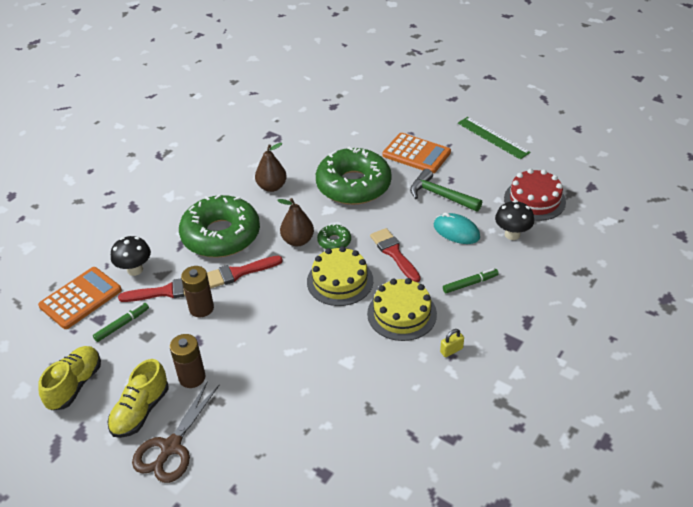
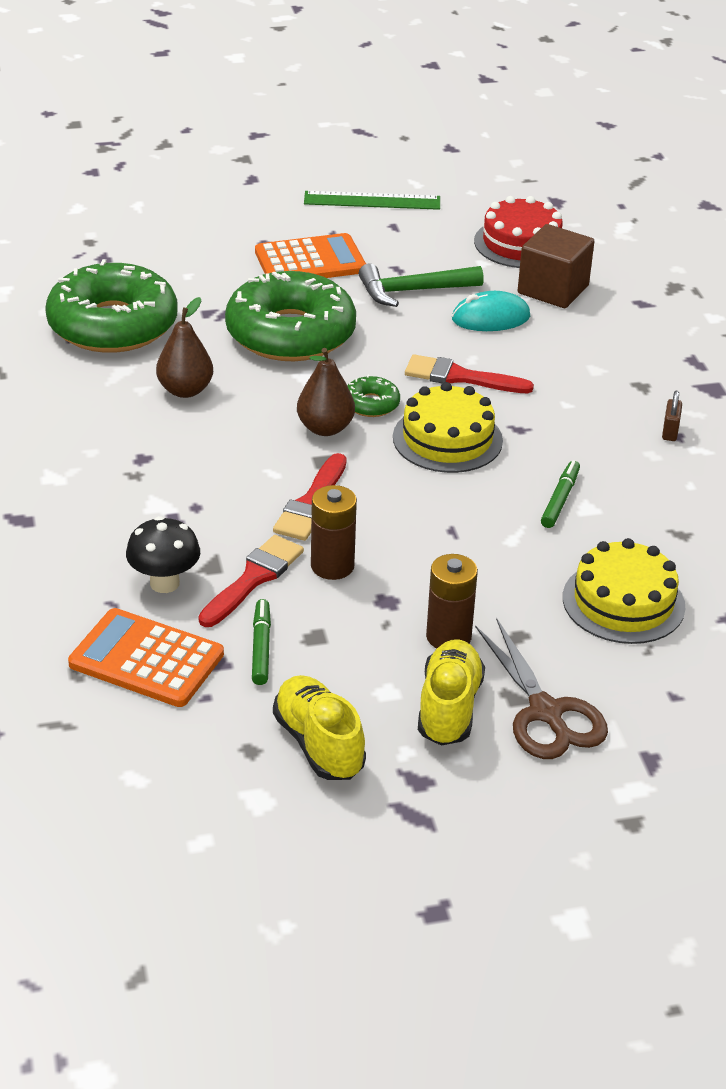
camera: 50 degrees left, 5 degrees down
(81, 298) = (146, 659): orange calculator -> orange calculator turned 60 degrees counterclockwise
(140, 411) = (449, 708): yellow shoe -> yellow shoe turned 150 degrees counterclockwise
(221, 235) = (214, 479): green donut -> green donut (113, 325)
(402, 314) = (567, 429): yellow cake -> yellow cake (623, 602)
(451, 350) = (670, 431): yellow padlock -> brown padlock
(470, 284) = (588, 360): green marker -> green marker (560, 499)
(512, 234) = (553, 289): black mushroom -> brown cube

